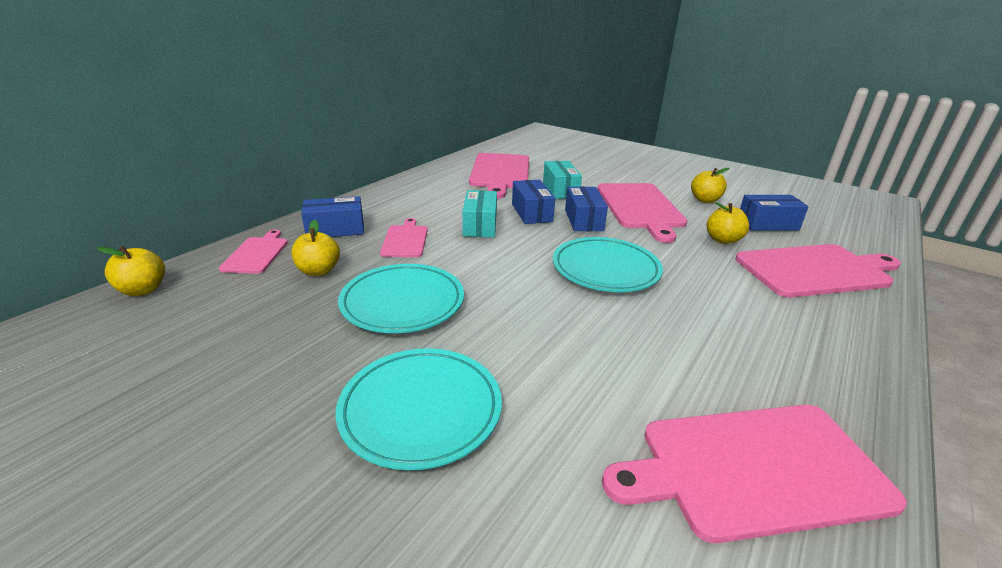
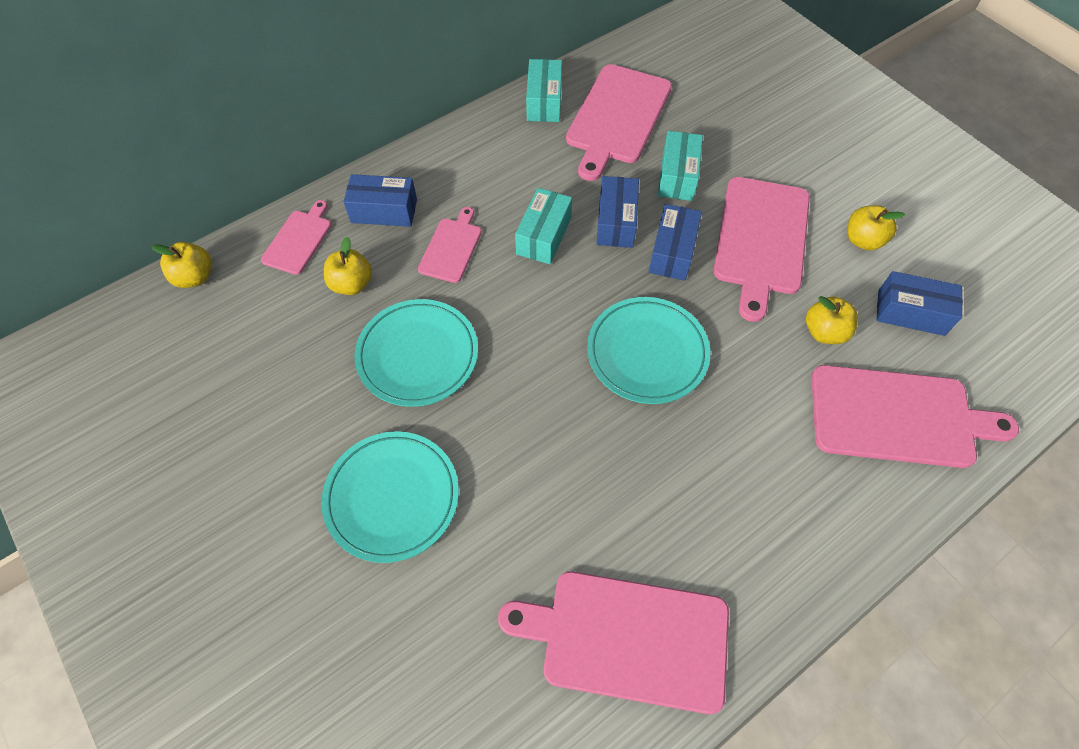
camera: 20 degrees right, 30 degrees up
(443, 172) = (544, 102): none -> turquoise box

